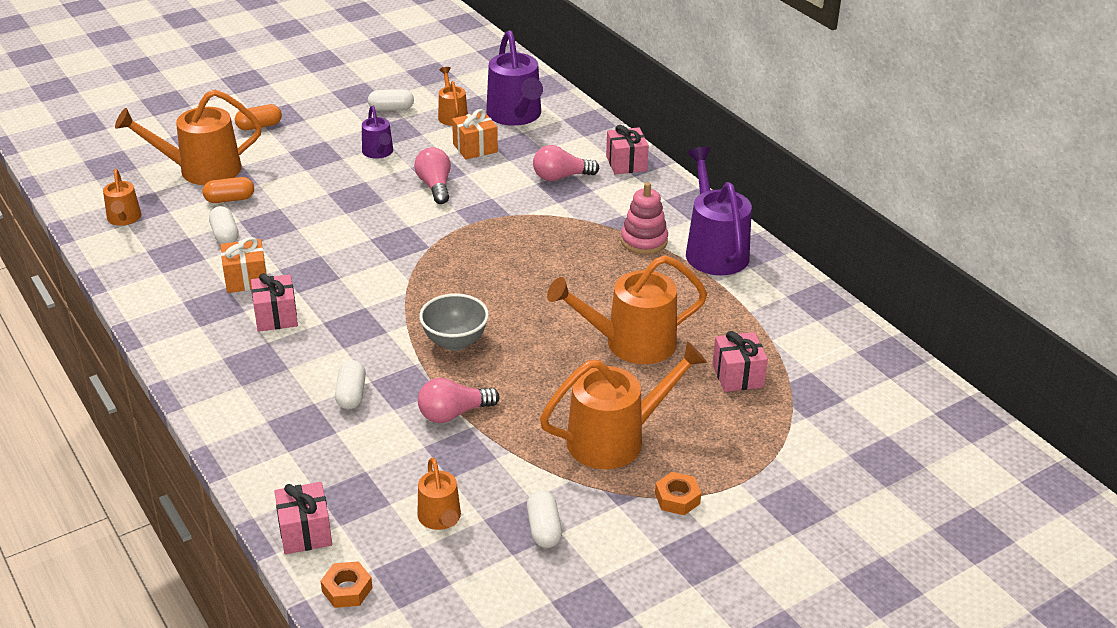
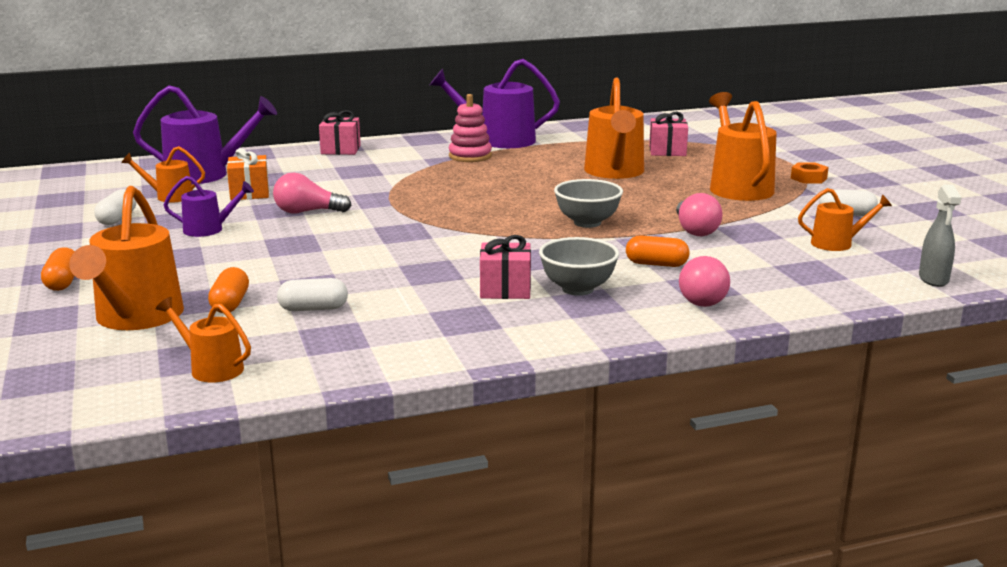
camera: 75 degrees left, 15 degrees down
(124, 219) = (211, 368): orange watering can -> orange watering can turned 150 degrees counterclockwise
(246, 279) = (420, 301): orange gift -> none
(283, 354) = (578, 289): none -> grey bowl
(305, 532) = (861, 291): pink gift -> none
(347, 590) = (933, 279): orange nut -> grey spray bottle
(351, 394) = (656, 264): white capsule -> orange capsule
(561, 177) = (340, 170): pink light bulb -> pink light bulb (701, 298)

